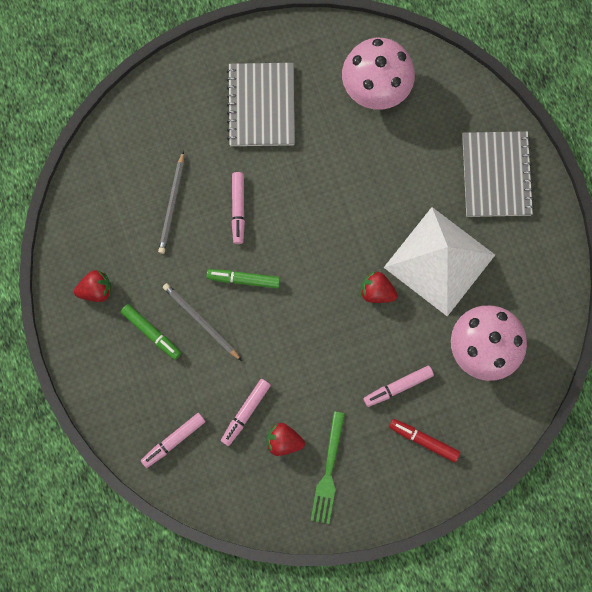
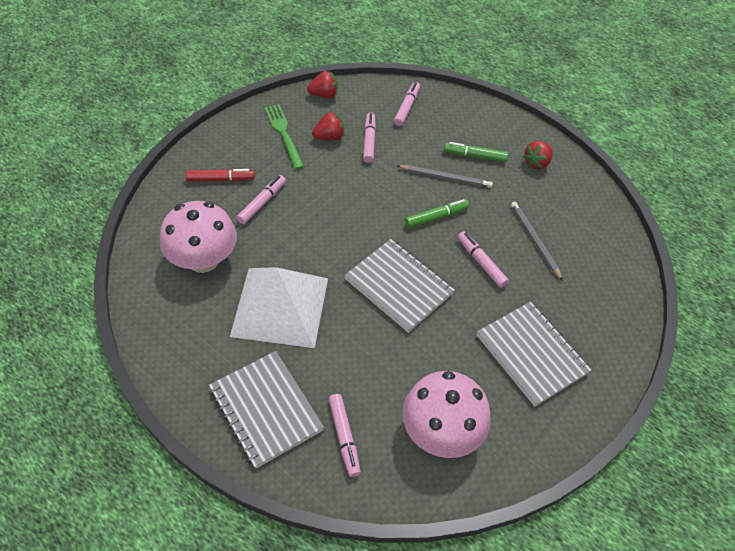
camera: 145 degrees right, 25 degrees down
(327, 225) = (399, 286): none -> grey notebook
(376, 291) = (322, 258): red strawberry -> red strawberry (324, 95)
(449, 122) = (344, 436): none -> pink marker

